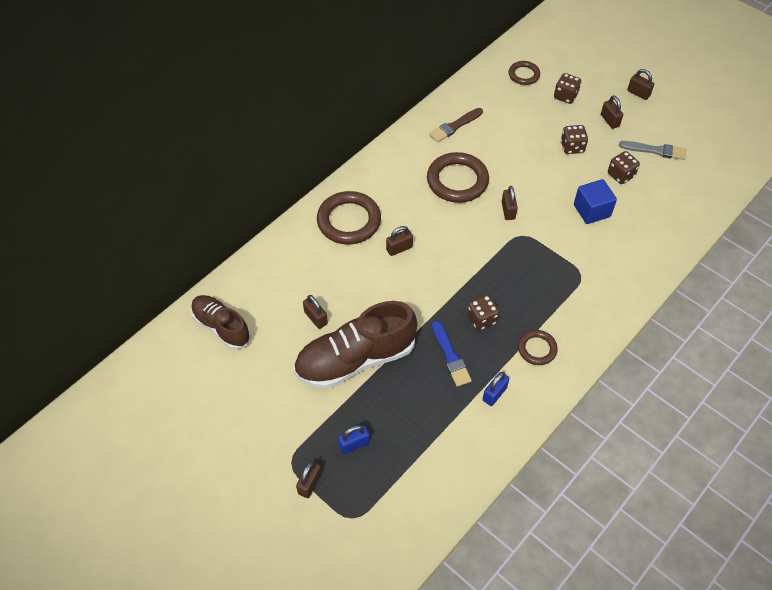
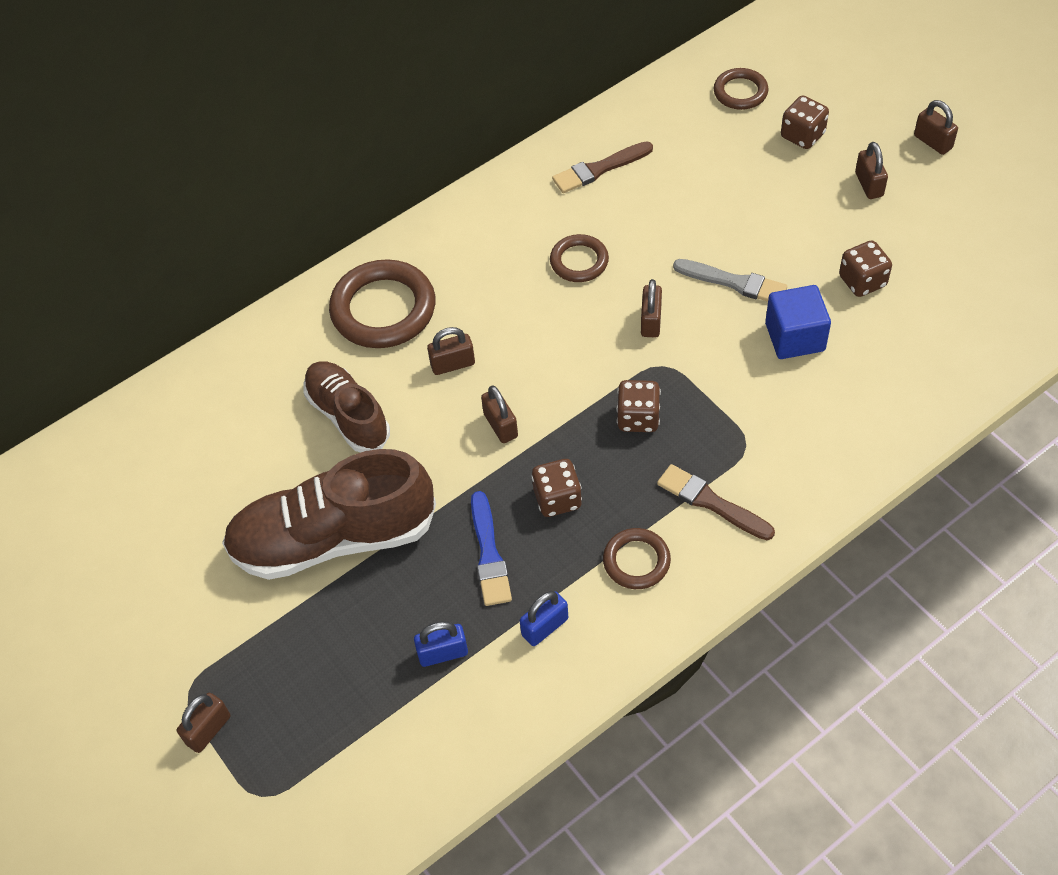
camera: 15 degrees right, 0 degrees up
(221, 327) = (138, 458): brown shoe -> brown shoe (348, 416)
(315, 318) = (288, 462): brown padlock -> brown padlock (500, 425)
(354, 444) = (295, 677): blue padlock -> blue padlock (443, 653)
(457, 181) = (579, 261): brown ring -> brown ring, size x0.56
(570, 310) = (711, 502): none -> brown brush
(572, 147) = (790, 224): brown dice -> brown dice (638, 418)
(655, 150) = (936, 245): grey brush -> grey brush (734, 282)

